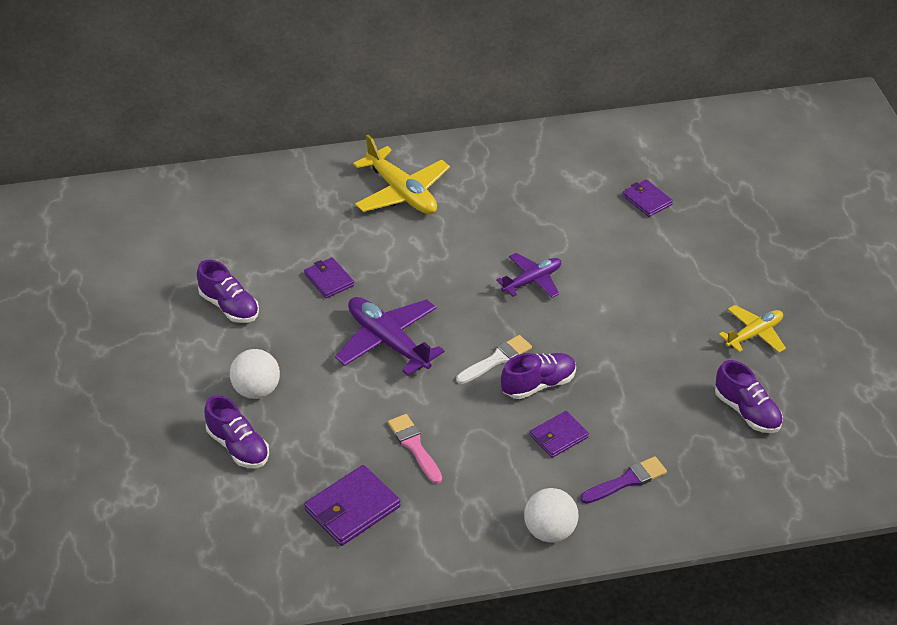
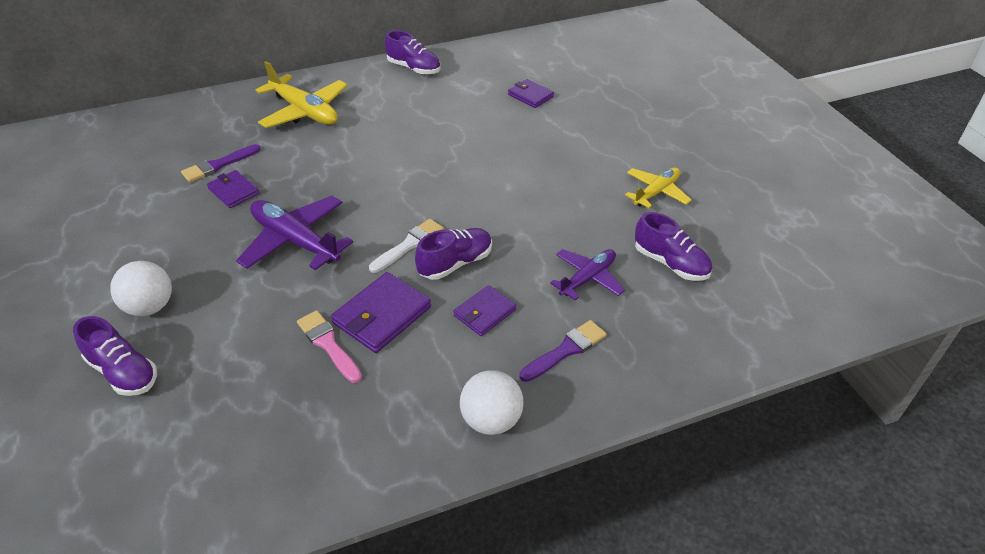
camera: 10 degrees left, 0 degrees up
(229, 306) = (127, 227): purple shoe -> purple shoe (414, 68)
(313, 248) = (218, 165): none -> purple brush
(352, 508) = (258, 426): purple wallet -> purple wallet (382, 315)
(532, 281) = (436, 170): purple plane -> purple plane (587, 278)

